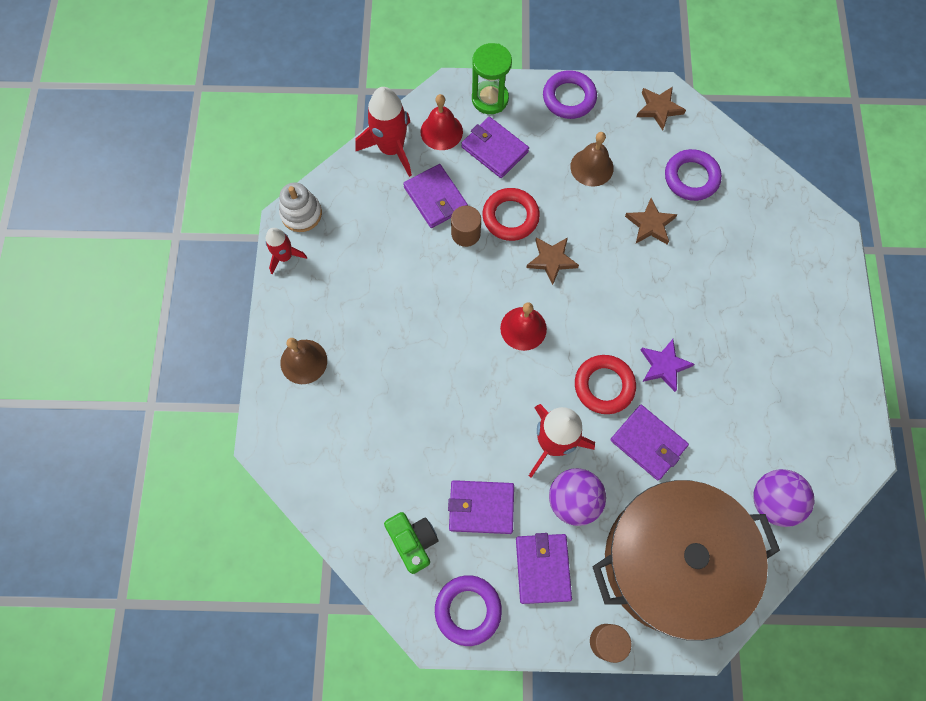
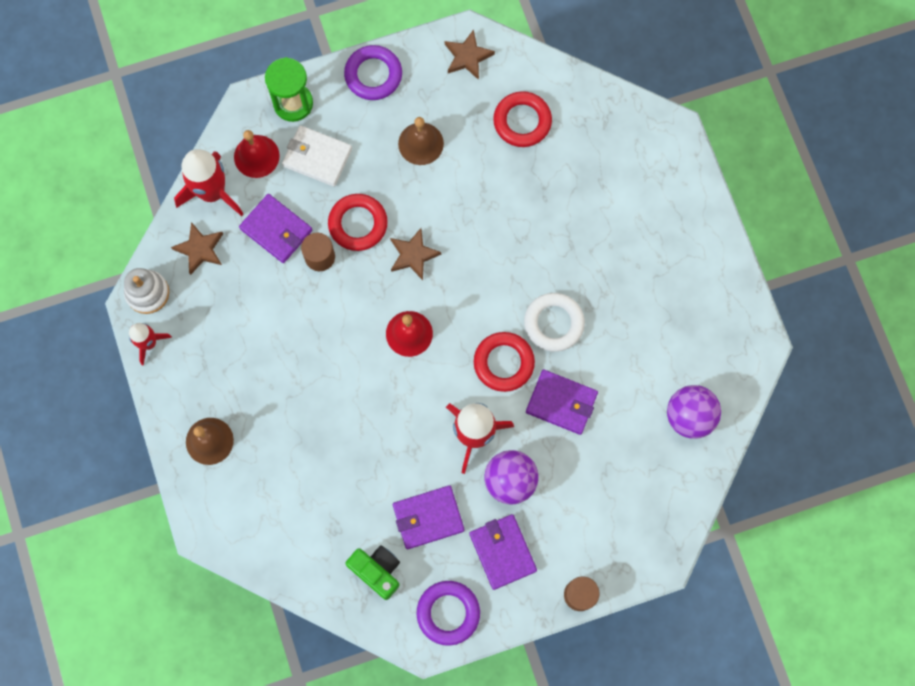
camera: 20 degrees left, 5 degrees up
(495, 149) = (317, 157): purple wallet -> white wallet
(650, 224) = (497, 184): brown star -> brown star (200, 249)
(664, 366) = (553, 323): purple star -> white ring
(672, 561) = (615, 503): brown pot -> none
(691, 178) = (522, 121): purple ring -> red ring

